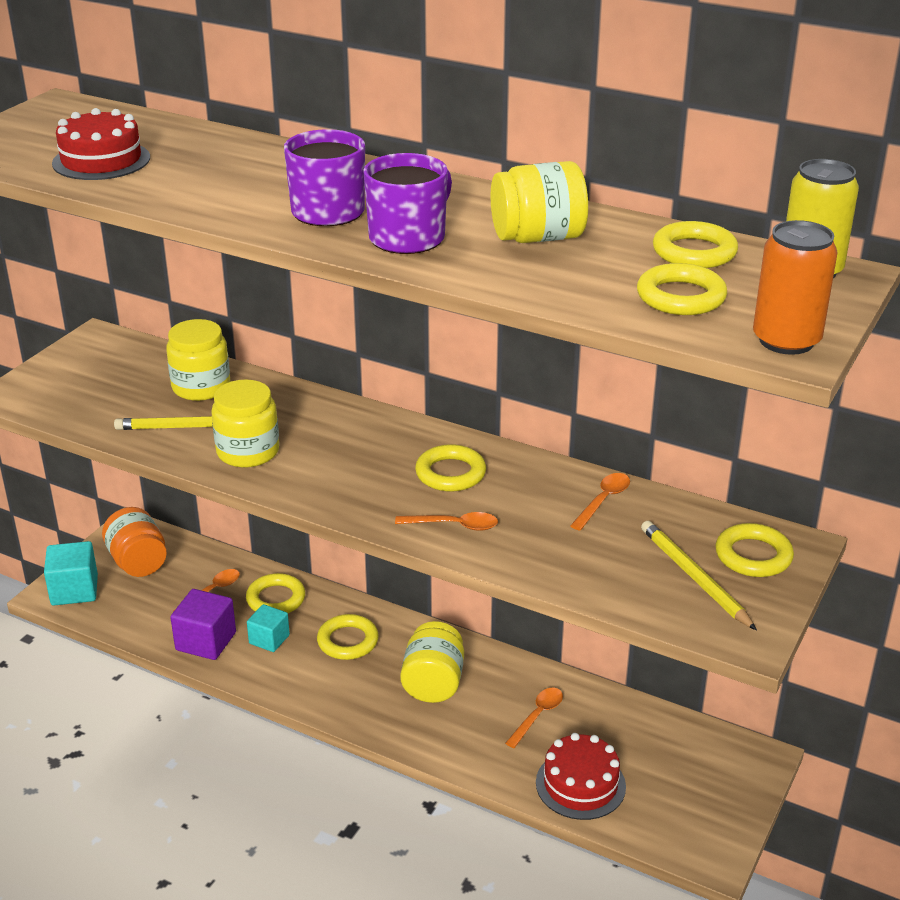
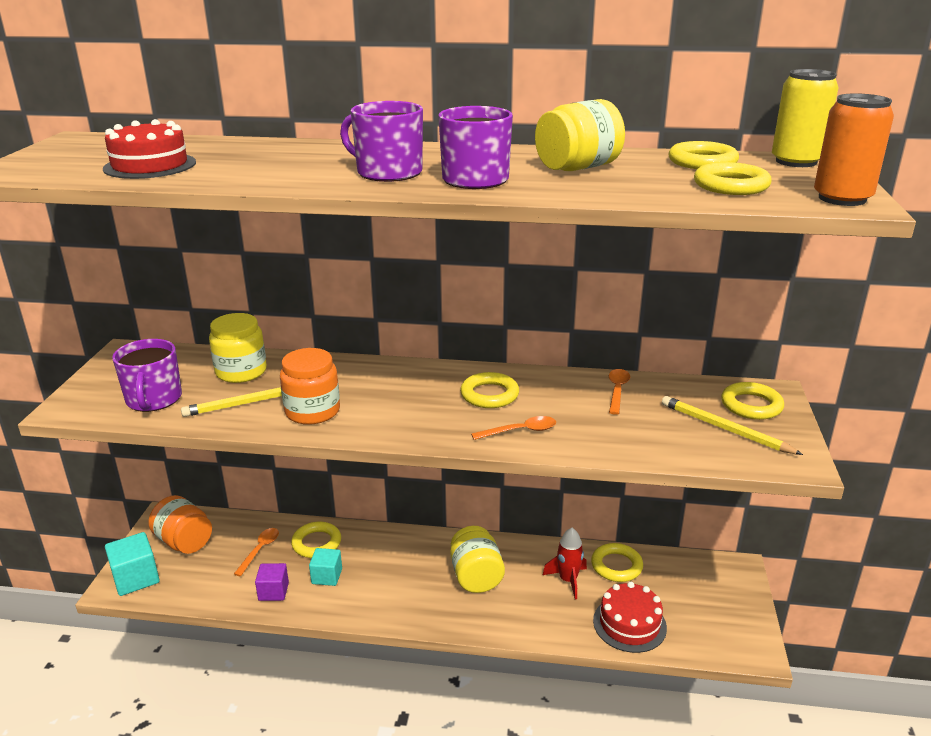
camera: 20 degrees left, 5 degrees down
(97, 402) = (153, 399): none -> purple mug
(206, 641) = (273, 591): purple cube -> purple cube, size x0.66
(248, 451) = (312, 411): yellow jar -> orange jar
(348, 641) = (392, 561): yellow ring -> yellow ring (616, 566)
(538, 715) = (568, 580): orange spoon -> red rocket

